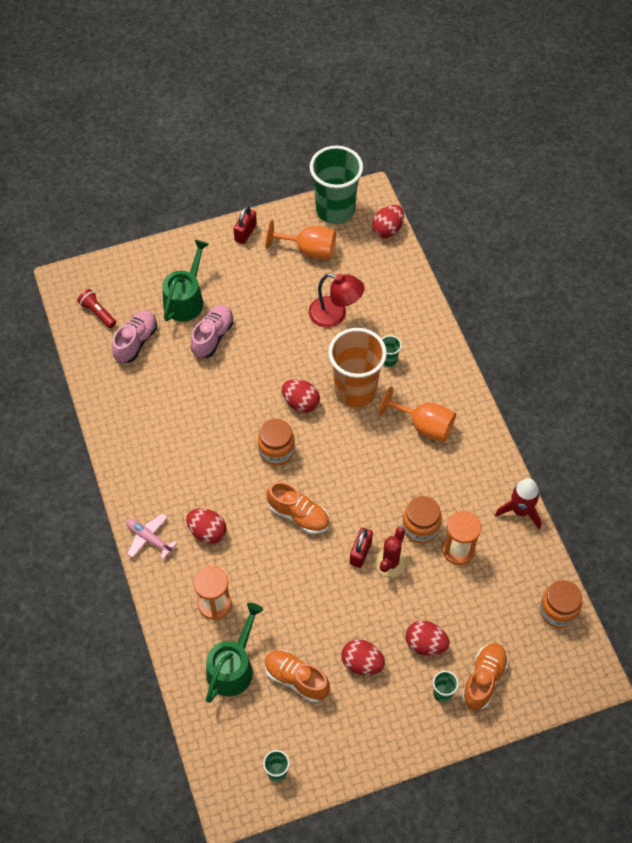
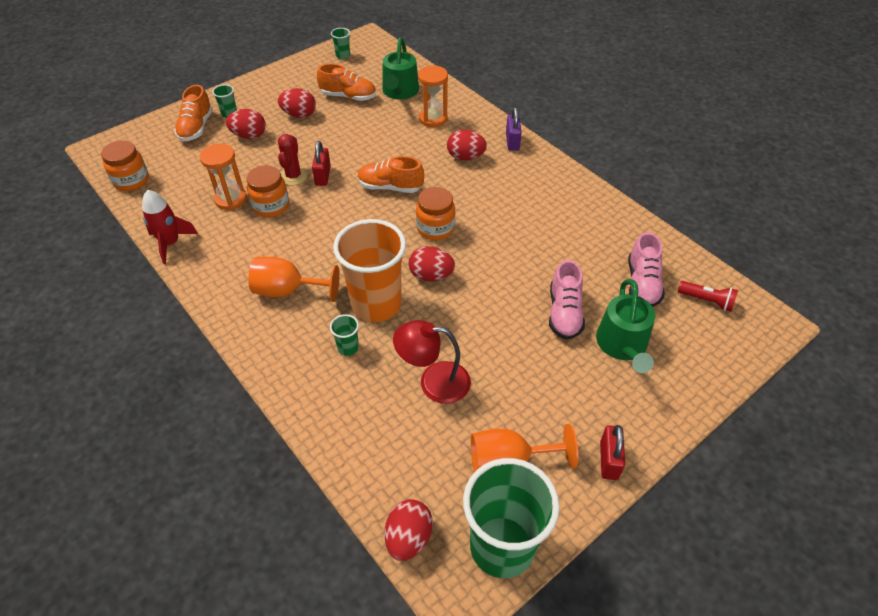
camera: 160 degrees right, 10 degrees down
(149, 538) = (512, 142): pink plane -> purple padlock

